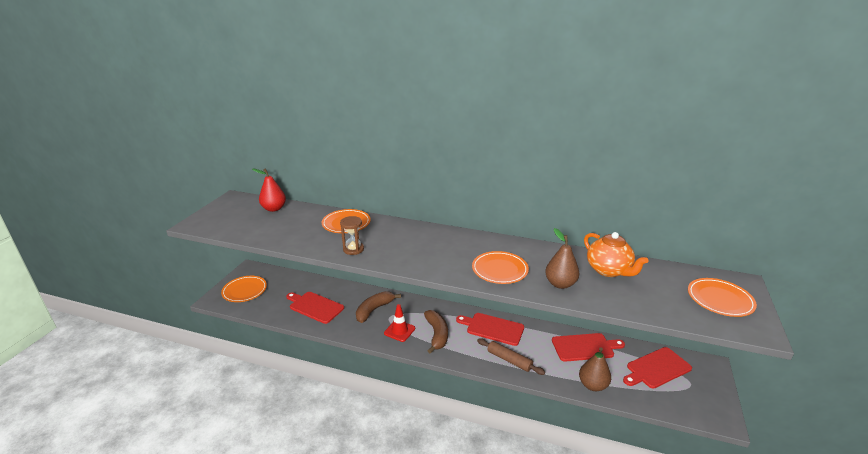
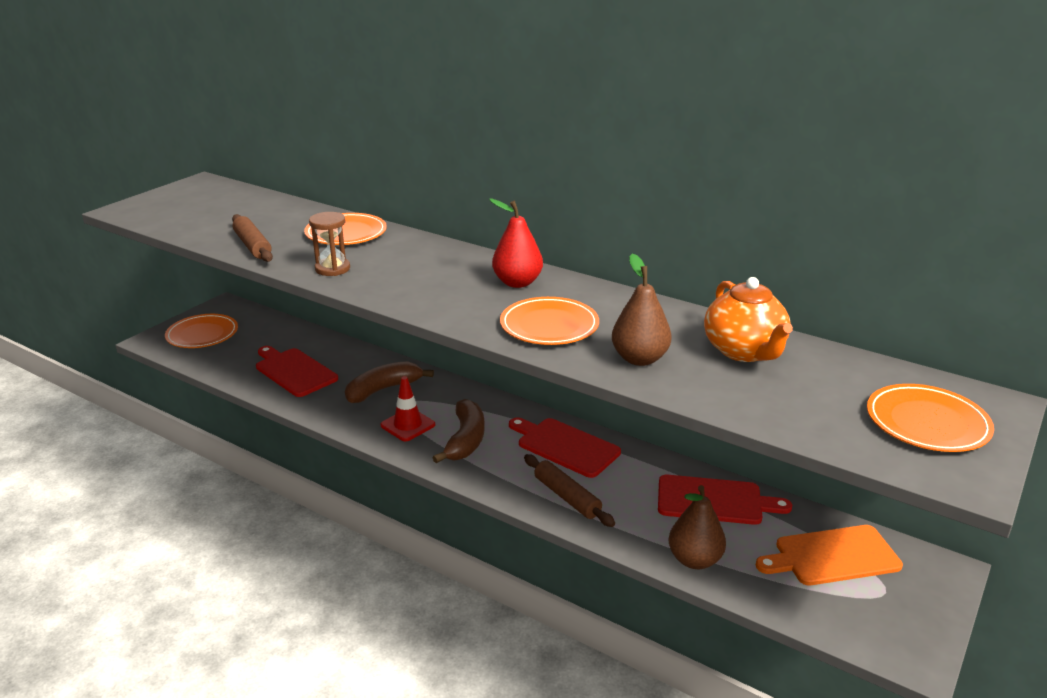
camera: 15 degrees right, 0 degrees up
(274, 209) = (250, 202): red pear -> red pear (517, 283)
(294, 240) = (252, 246): none -> brown rolling pin
(656, 368) = (832, 556): red cutting board -> orange cutting board

